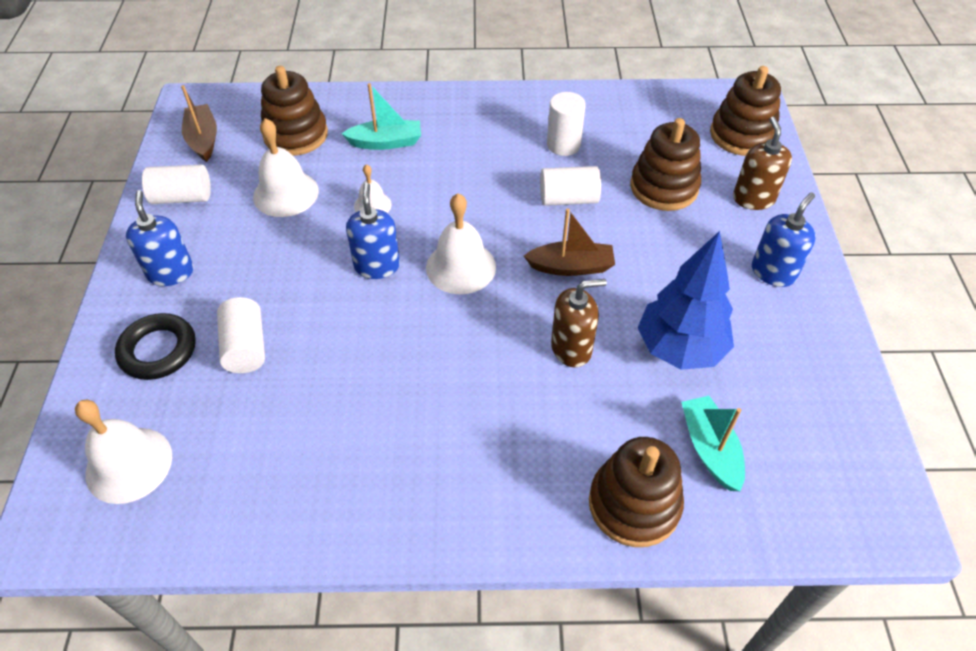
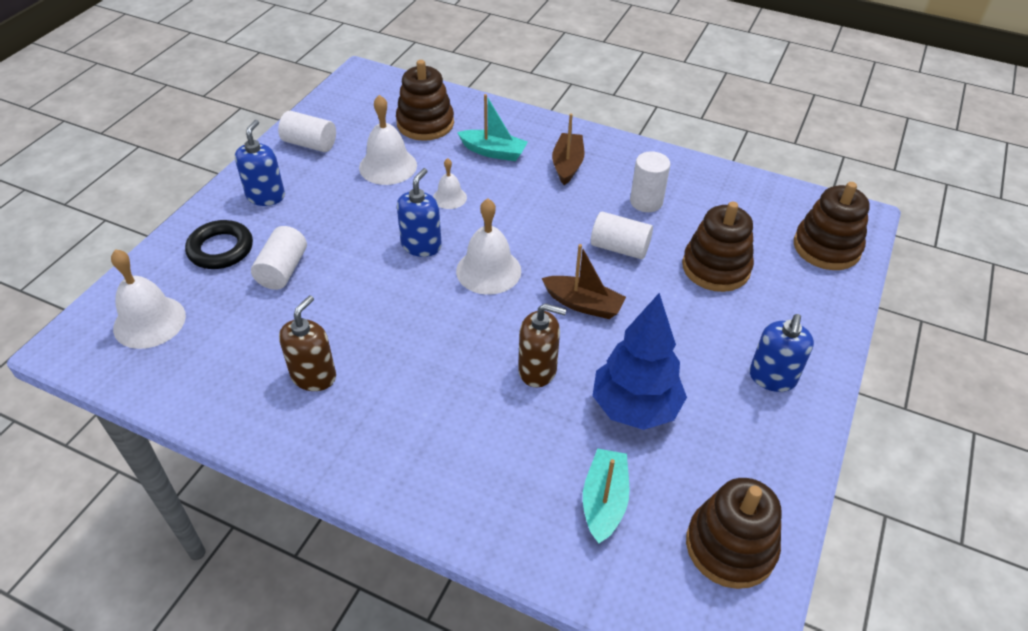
camera: 25 degrees right, 5 degrees down
(203, 139) = (353, 105): brown boat -> brown boat (567, 165)
(634, 504) = (505, 516): brown stacking toy -> brown stacking toy (730, 546)
(753, 198) = (798, 307): brown soap dispenser -> brown soap dispenser (313, 376)
(773, 272) = (772, 377): blue soap dispenser -> blue soap dispenser turned 135 degrees clockwise

